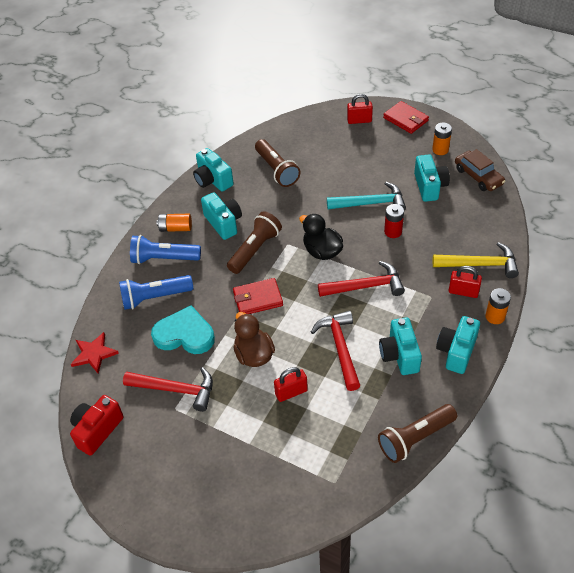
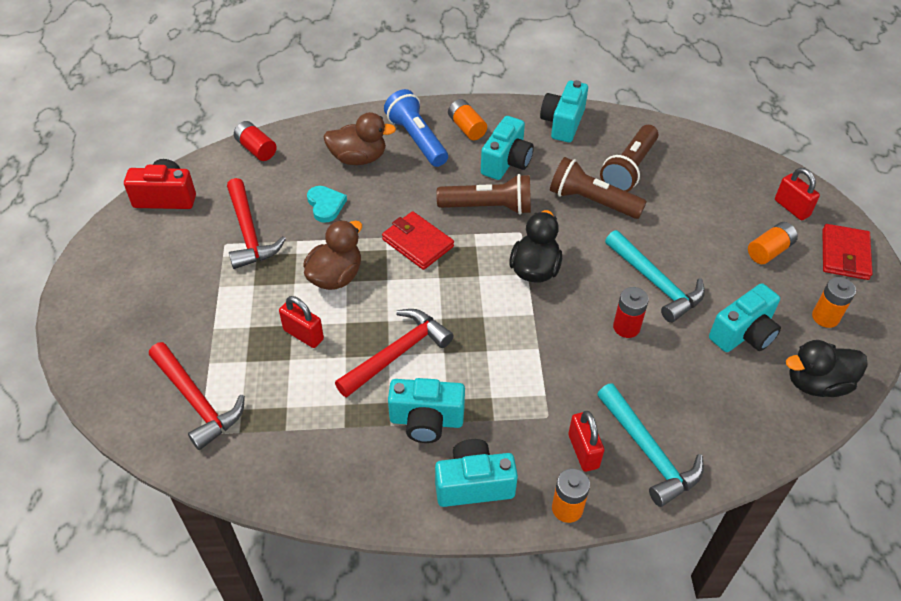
camera: 55 degrees right, 0 degrees up
(94, 354) = (256, 149): red star -> red battery
(155, 298) = (358, 158): blue flashlight -> brown duck
(184, 334) = (326, 205): turquoise heart -> turquoise heart, size x0.58
(365, 286) = (512, 337): red hammer -> red hammer (197, 401)
(382, 146) = (769, 251): none -> orange battery
(399, 355) = (426, 421): turquoise camera -> turquoise camera turned 135 degrees counterclockwise
(415, 438) = (306, 492): brown flashlight -> brown flashlight (592, 201)
(478, 176) = (817, 383): brown car -> black duck
(480, 264) = (648, 452): yellow hammer -> turquoise hammer

